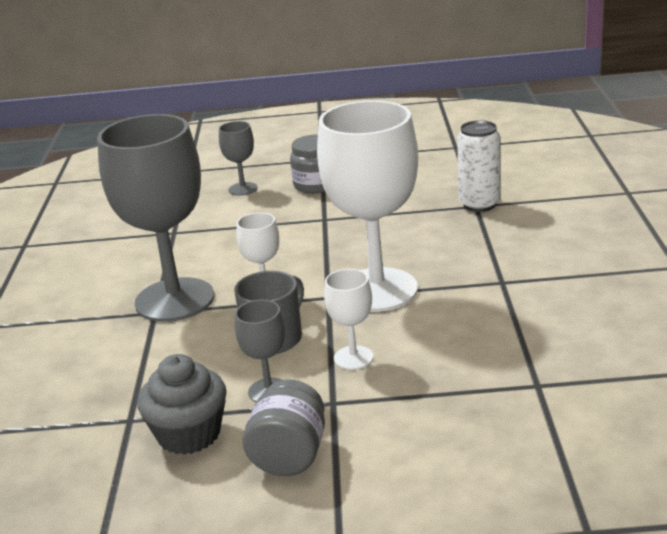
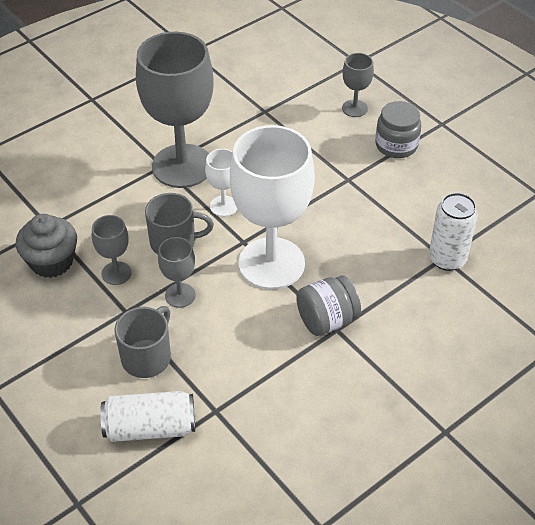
camera: 50 degrees right, 20 degrees up
(289, 456) = (61, 320): grey jar -> grey jar (327, 320)
(353, 358) = (180, 295): white goblet -> grey goblet
(416, 407) = (147, 357): none -> grey mug
(520, 437) = (150, 427): none -> white can

